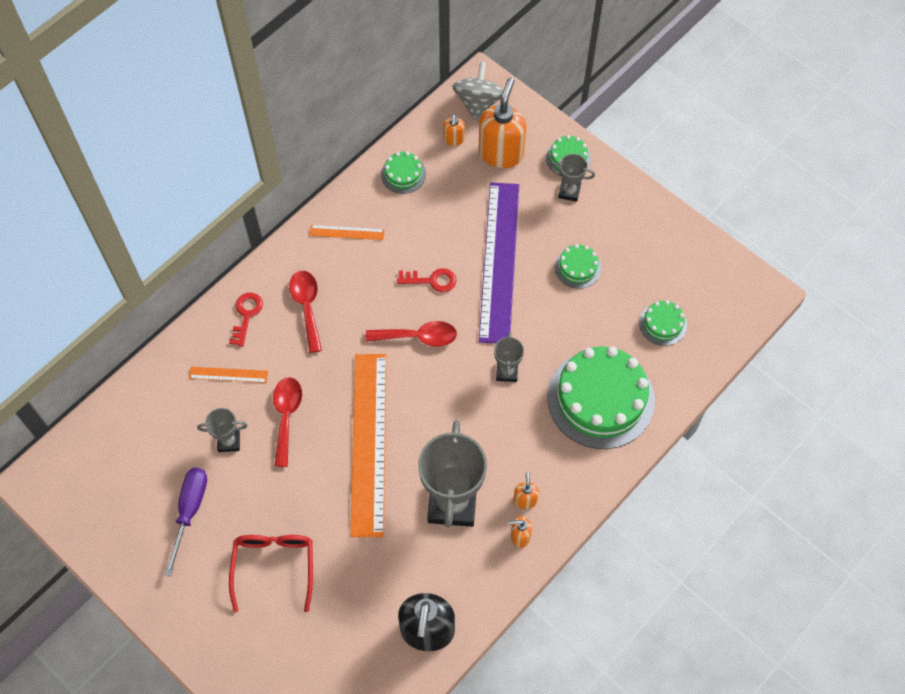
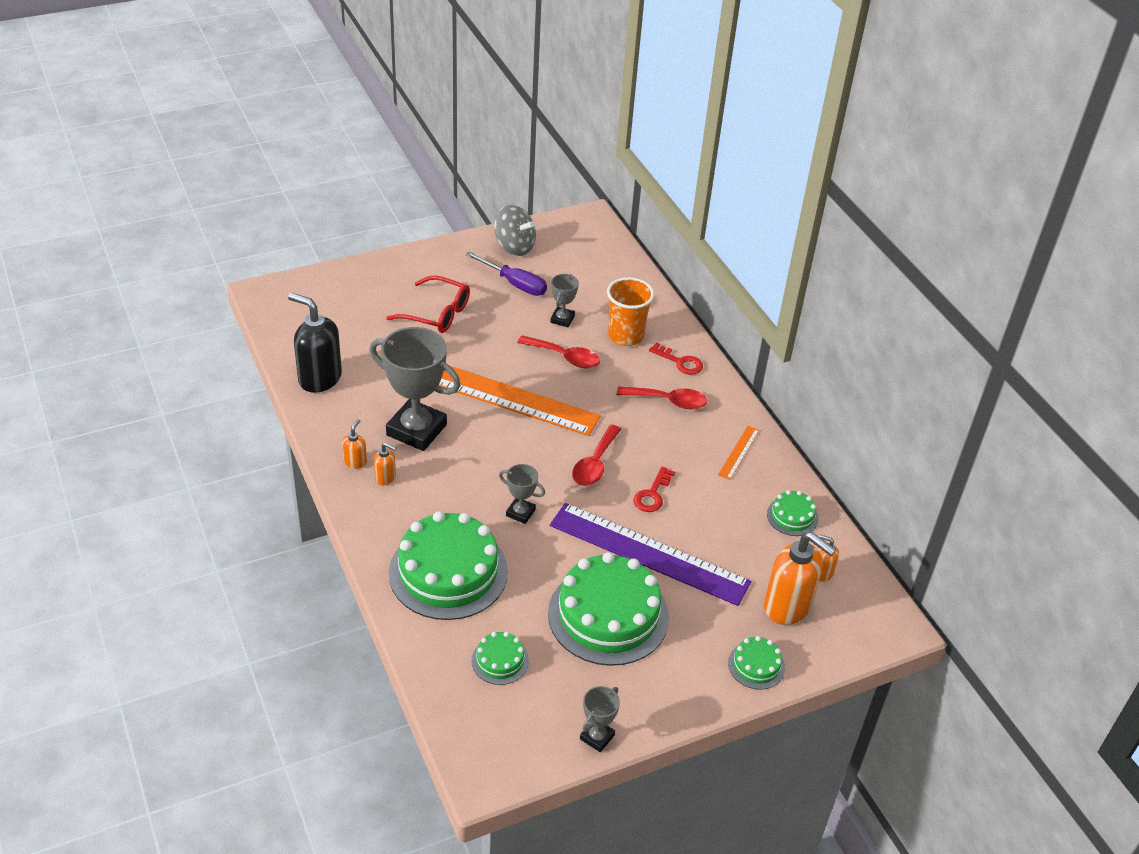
camera: 110 degrees right, 20 degrees down
(228, 374) = (625, 336): orange ruler -> orange cup
(478, 103) = (867, 612): grey spinning top -> grey spinning top (514, 246)
(569, 192) = (709, 647): grey trophy -> grey trophy (597, 737)
(577, 267) = (608, 615): green cake -> green cake, size x2.18

